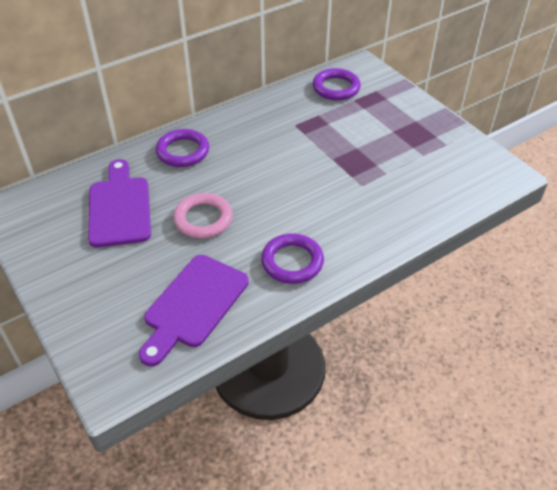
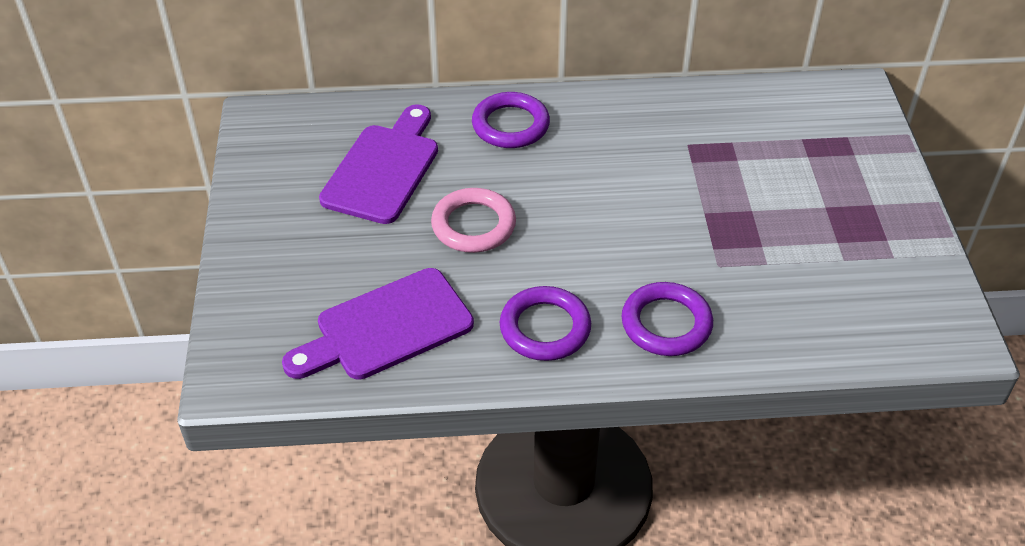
camera: 30 degrees right, 0 degrees up
(336, 88) = (789, 111): purple ring -> purple ring (666, 324)

